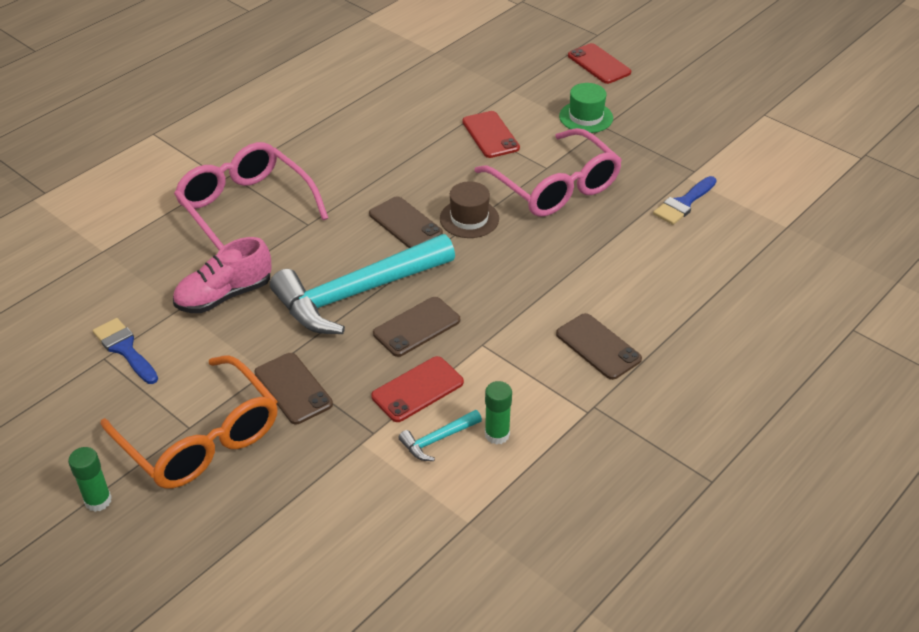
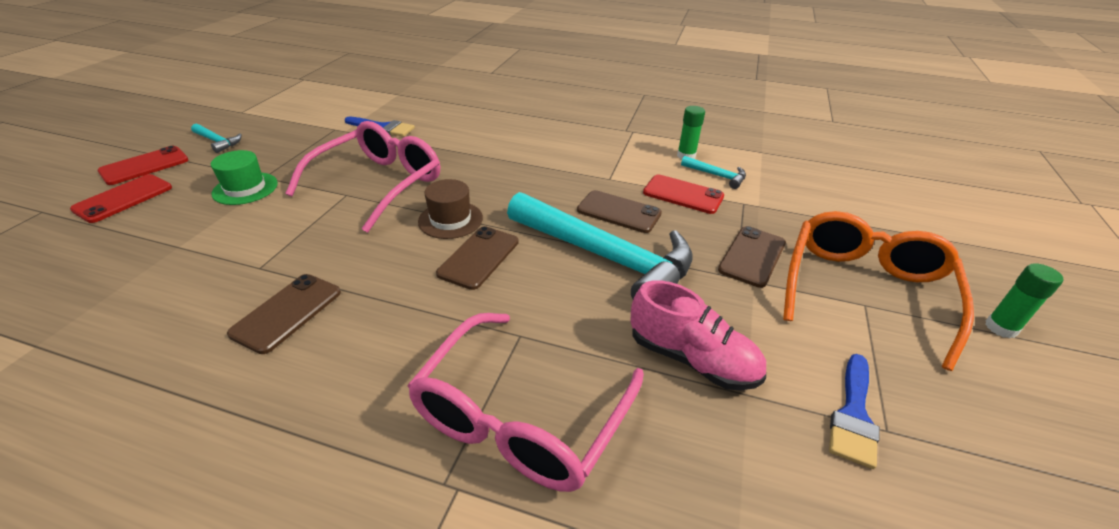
camera: 115 degrees left, 5 degrees down
(490, 135) = (286, 240): red phone -> red phone (144, 166)
(598, 346) = (570, 136): brown phone -> brown phone (287, 312)
(691, 102) = (217, 142): none -> turquoise hammer

